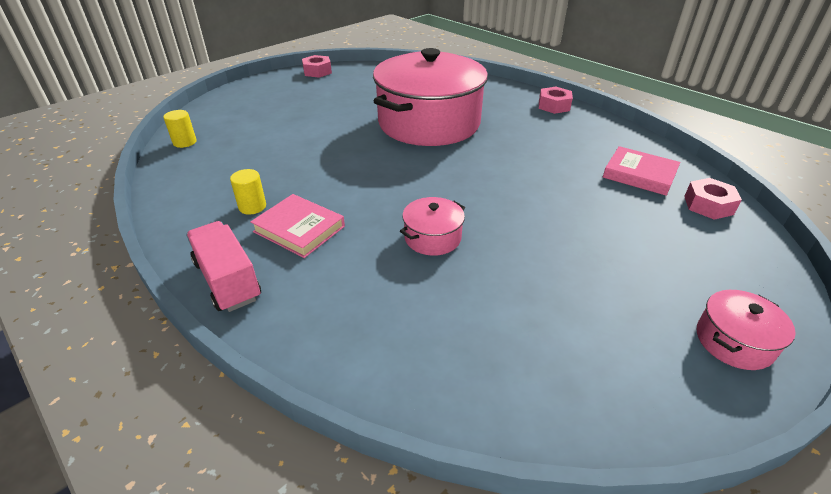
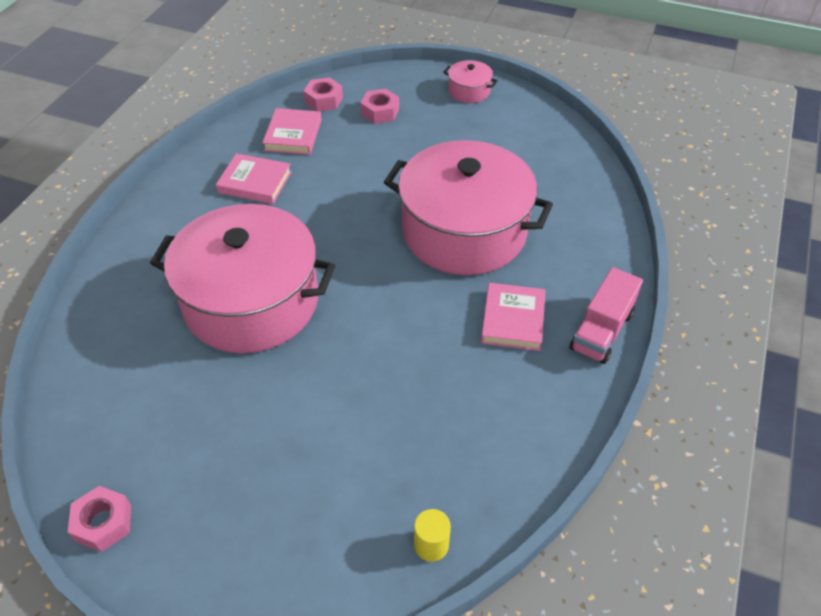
camera: 115 degrees left, 10 degrees up
(252, 206) = (507, 374): yellow cylinder -> none
(432, 237) = (464, 231): pink pot -> pink pot, size x2.48
(554, 106) = (157, 207): pink nut -> pink nut (380, 112)
(569, 144) = (255, 182): none -> pink book

